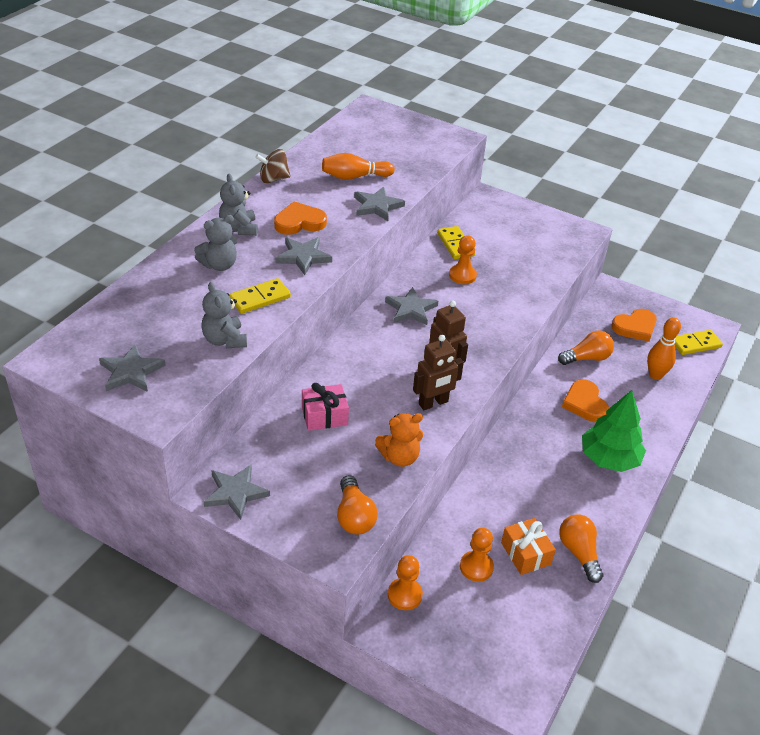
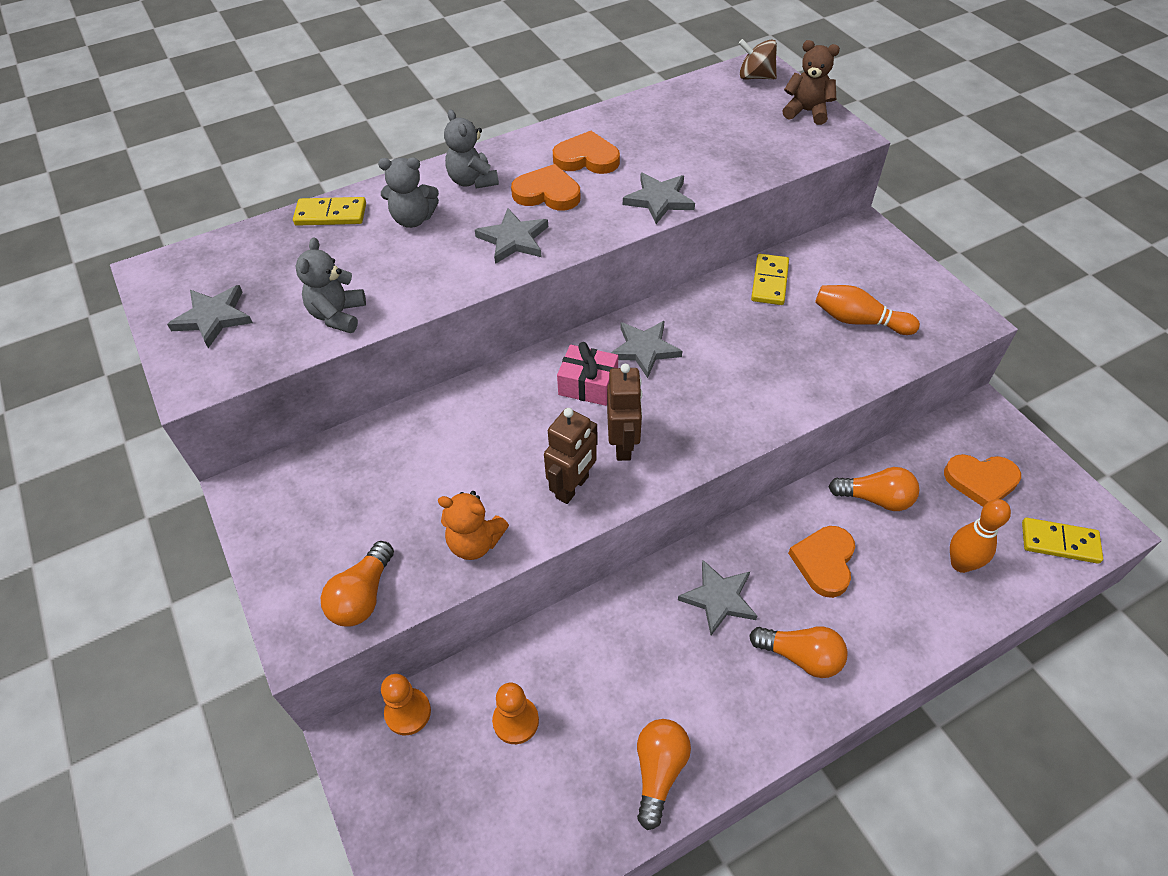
camera: 35 degrees right, 10 degrees up
(235, 493) = (266, 504): grey star -> grey star (718, 598)
(239, 229) = (472, 181): grey teddy bear -> grey teddy bear turned 45 degrees counterclockwise
(260, 298) = (420, 276): yellow domino -> yellow domino (331, 214)
(273, 179) = (564, 129): brown spinning top -> brown spinning top (755, 77)
(306, 193) = (586, 158): none -> orange heart
(324, 416) = (434, 449): pink gift -> pink gift (588, 385)
(354, 177) = (663, 153): orange bowling pin -> orange bowling pin (859, 321)
(423, 129) = (806, 112): none -> brown teddy bear
(433, 403) = (572, 487): brown robot -> brown robot turned 60 degrees counterclockwise
(462, 275) = (746, 327): orange pawn -> none
(525, 553) = (589, 735): orange gift -> none
(609, 458) = (800, 656): green tree -> orange light bulb

